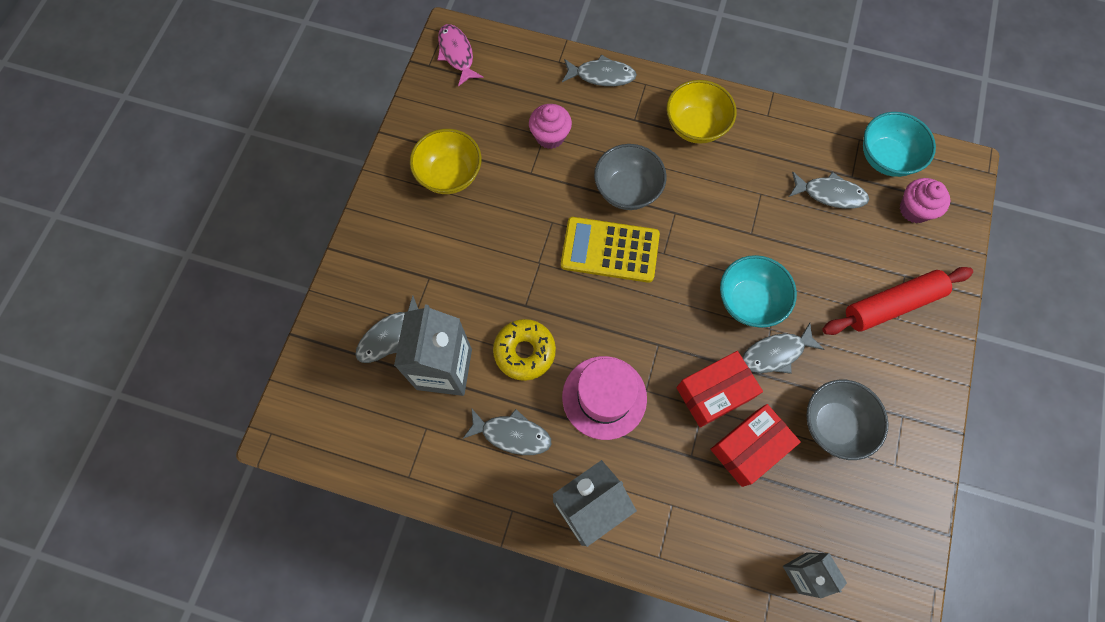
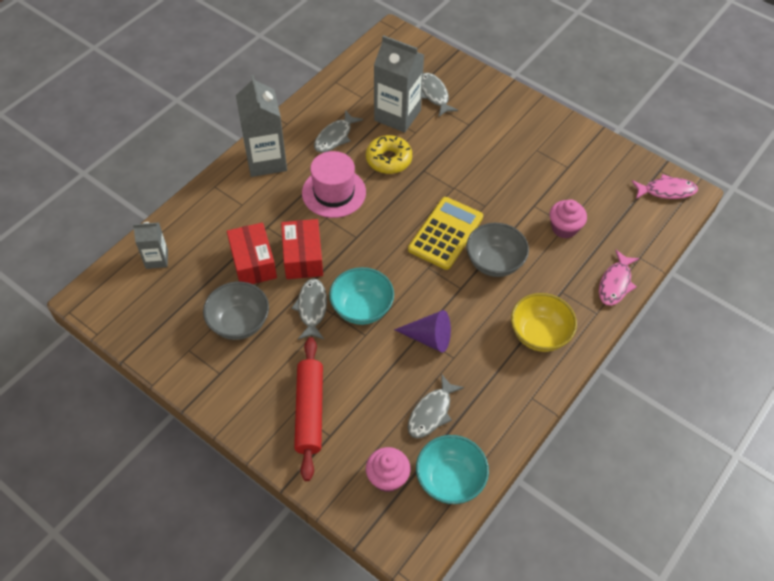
camera: 110 degrees right, 15 degrees down
(449, 175) = (550, 157): yellow bowl -> none
(601, 75) = (615, 283): grey fish -> pink fish
(750, 223) = (429, 338): none -> purple cone

